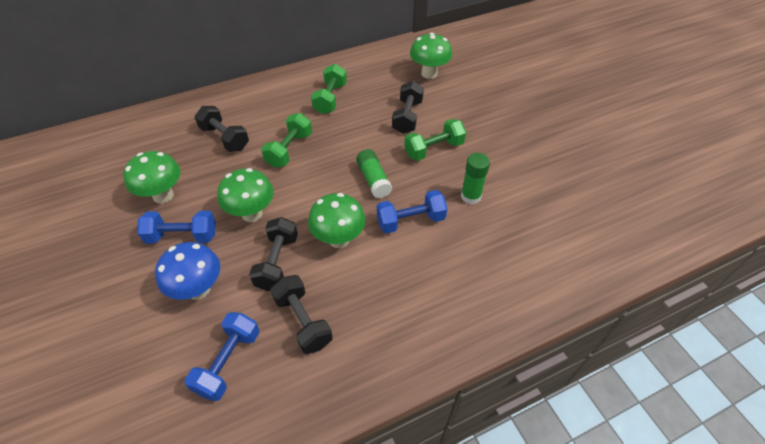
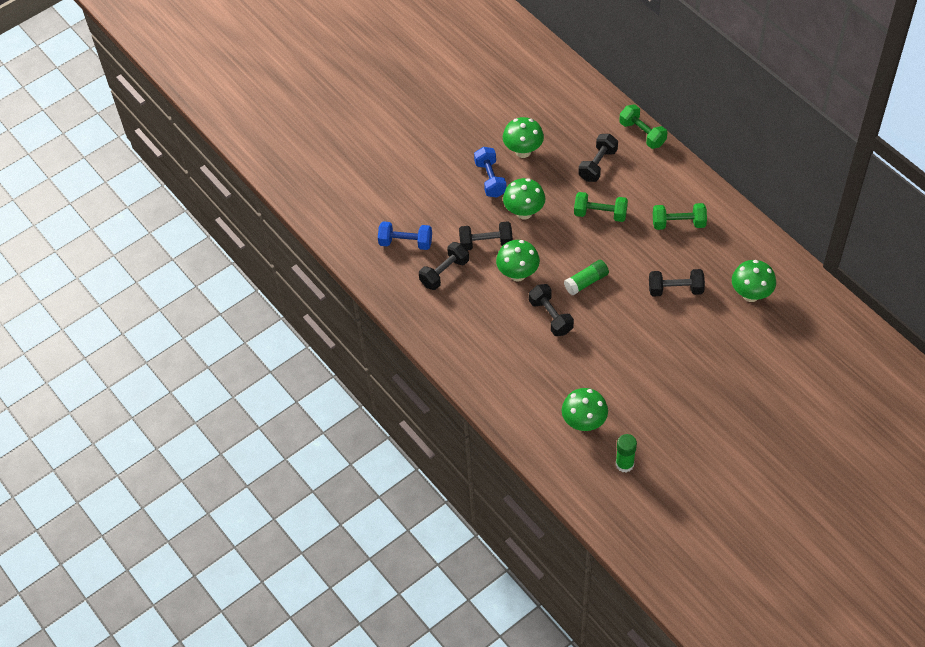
camera: 80 degrees right, 5 degrees up
(198, 289) = (451, 206): blue mushroom -> none
(410, 221) = (551, 316): blue dumbbell -> black dumbbell
(434, 149) = (639, 318): green dumbbell -> green dumbbell (642, 134)
(470, 196) = (591, 354): green glue stick -> green glue stick (624, 464)
(562, 222) = (584, 423): none -> green mushroom

